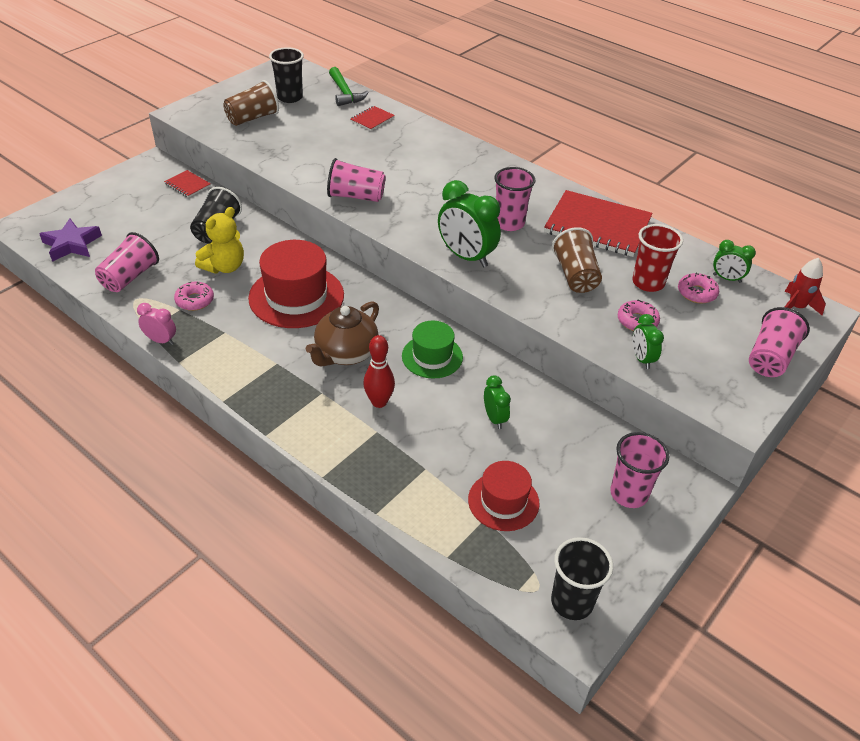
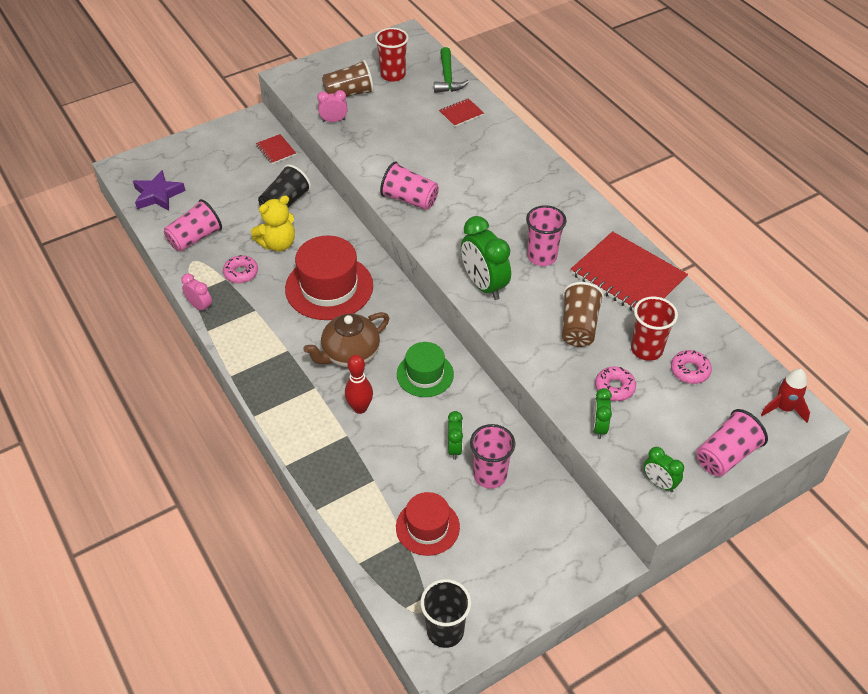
camera: 20 degrees right, 5 degrees up
(247, 142) = (333, 121): none -> pink clock
(290, 97) = (393, 75): black cup -> red cup
(629, 494) = (542, 549): pink cup -> pink cup (490, 475)
(726, 278) = (729, 361): green clock -> green clock (659, 483)

